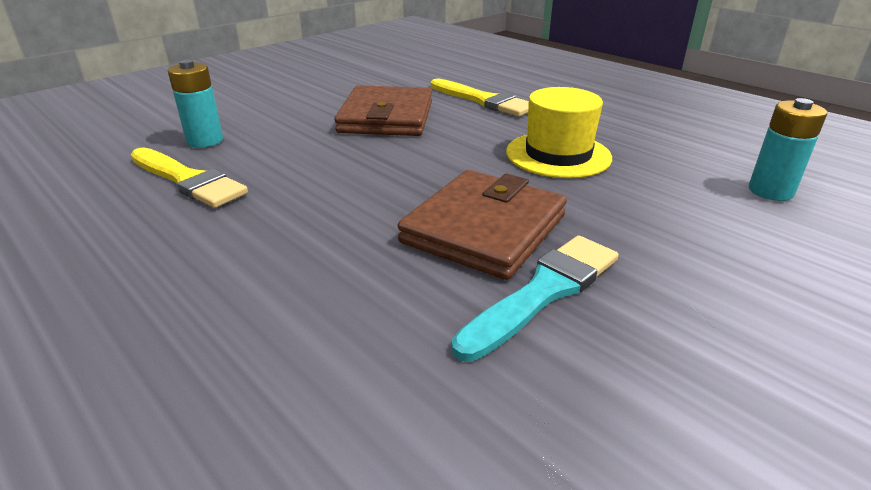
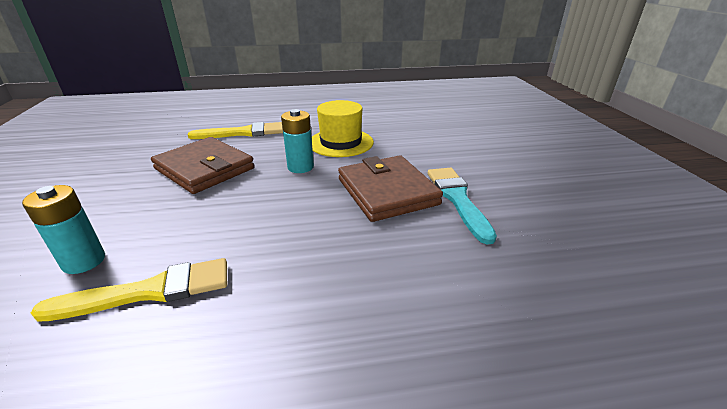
camera: 55 degrees left, 0 degrees up
(770, 191) = (433, 120): turquoise battery -> turquoise battery (300, 167)

